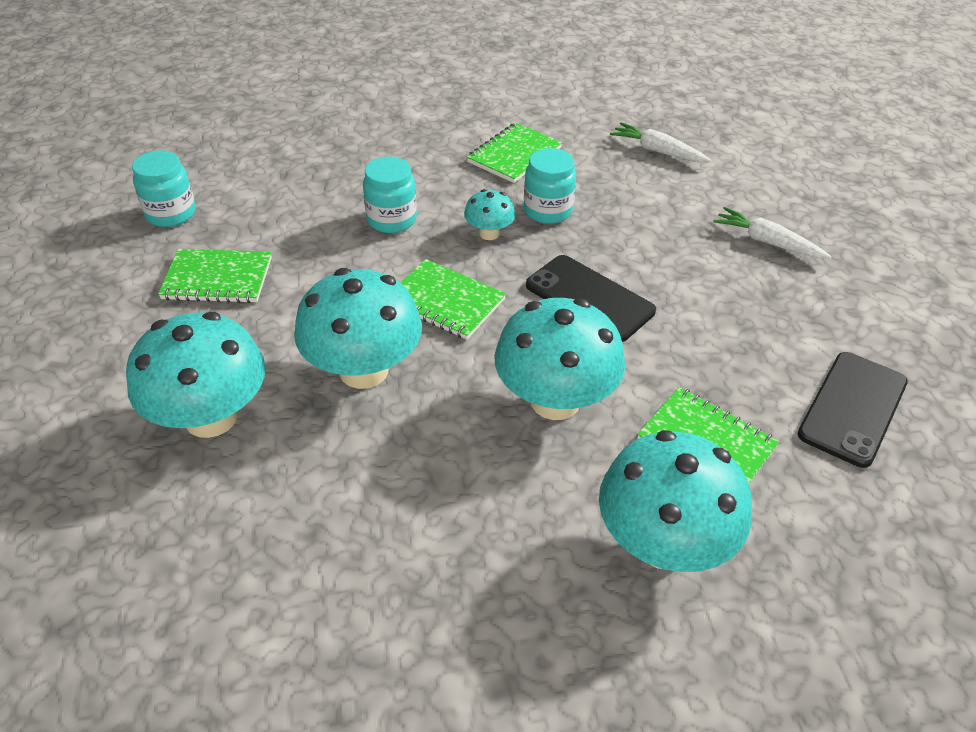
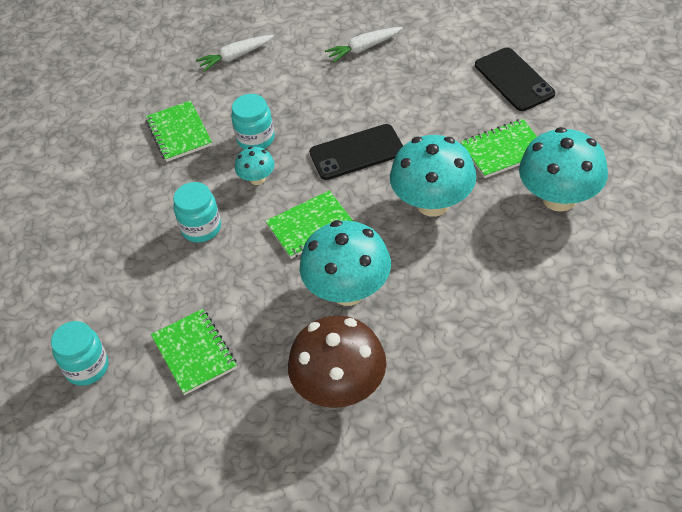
camera: 55 degrees left, 5 degrees up
(211, 417) = (340, 388): turquoise mushroom -> brown mushroom
(217, 279) = (194, 353): green notebook -> green notebook turned 60 degrees counterclockwise

